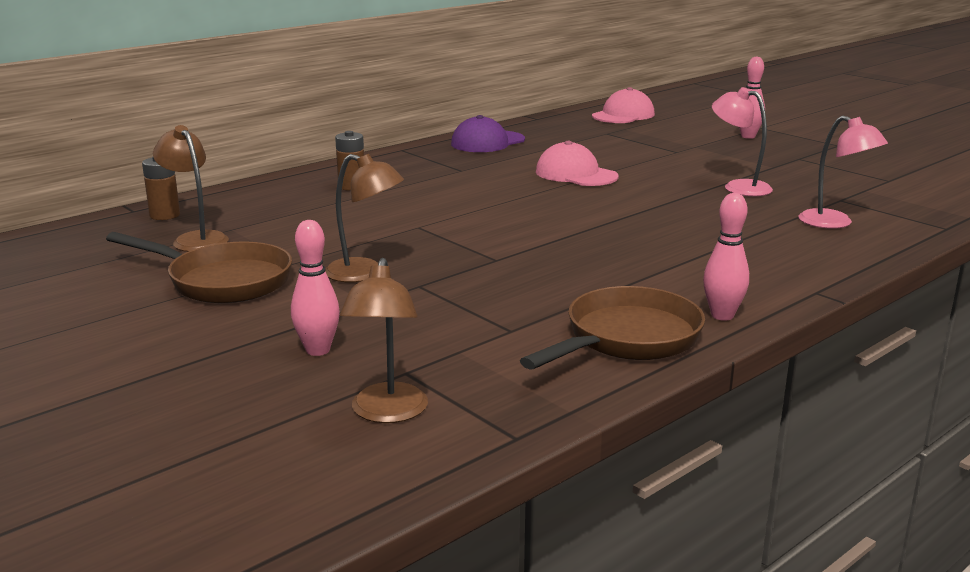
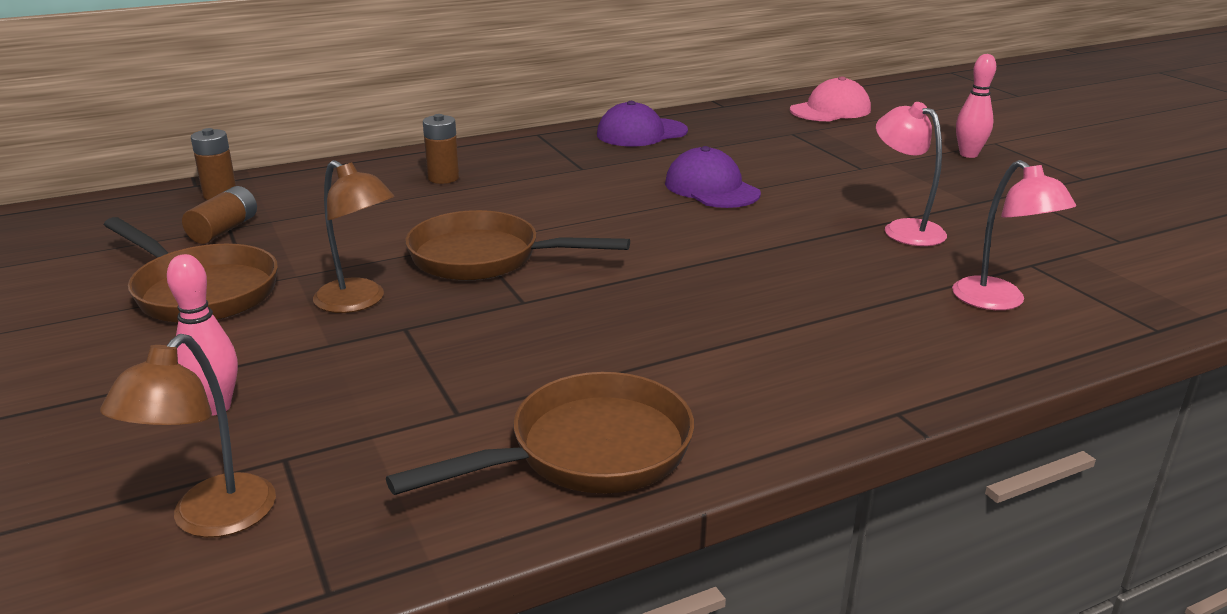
camera: 15 degrees right, 5 degrees up
(196, 239) = (224, 230): brown lamp -> brown battery
(439, 235) = (485, 258): none -> brown pan
(576, 174) = (711, 188): pink cap -> purple cap
(722, 315) = (741, 433): pink bowling pin -> none

